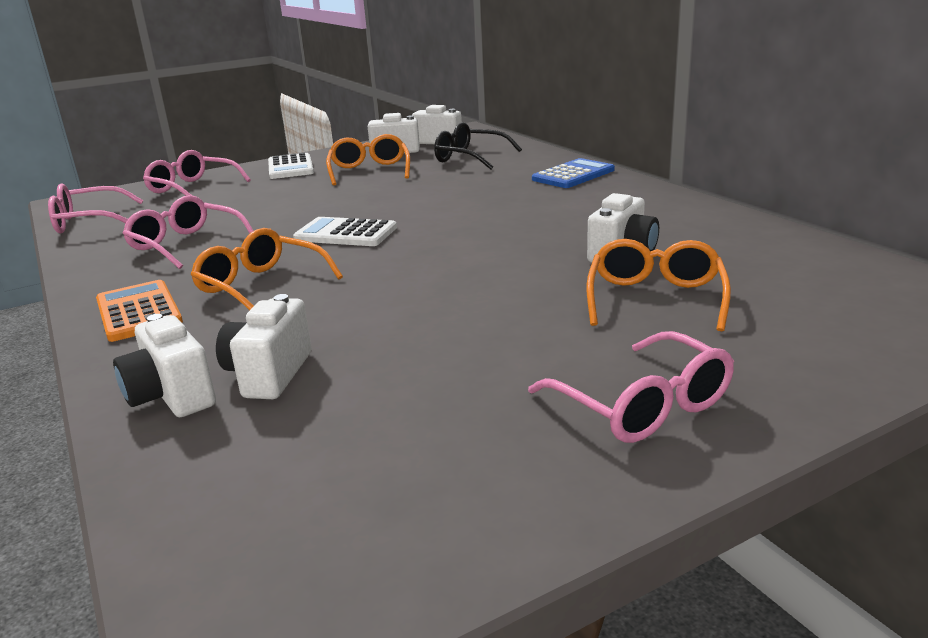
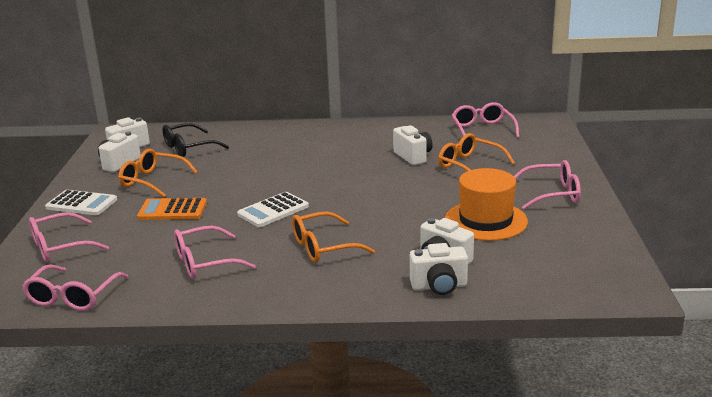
camera: 60 degrees left, 0 degrees up
(138, 312) = (310, 288): orange calculator -> orange calculator (172, 210)
(446, 370) = (485, 221): none -> orange hat
(573, 175) = (280, 133): blue calculator -> none
(824, 269) = (482, 130): none -> pink glasses

